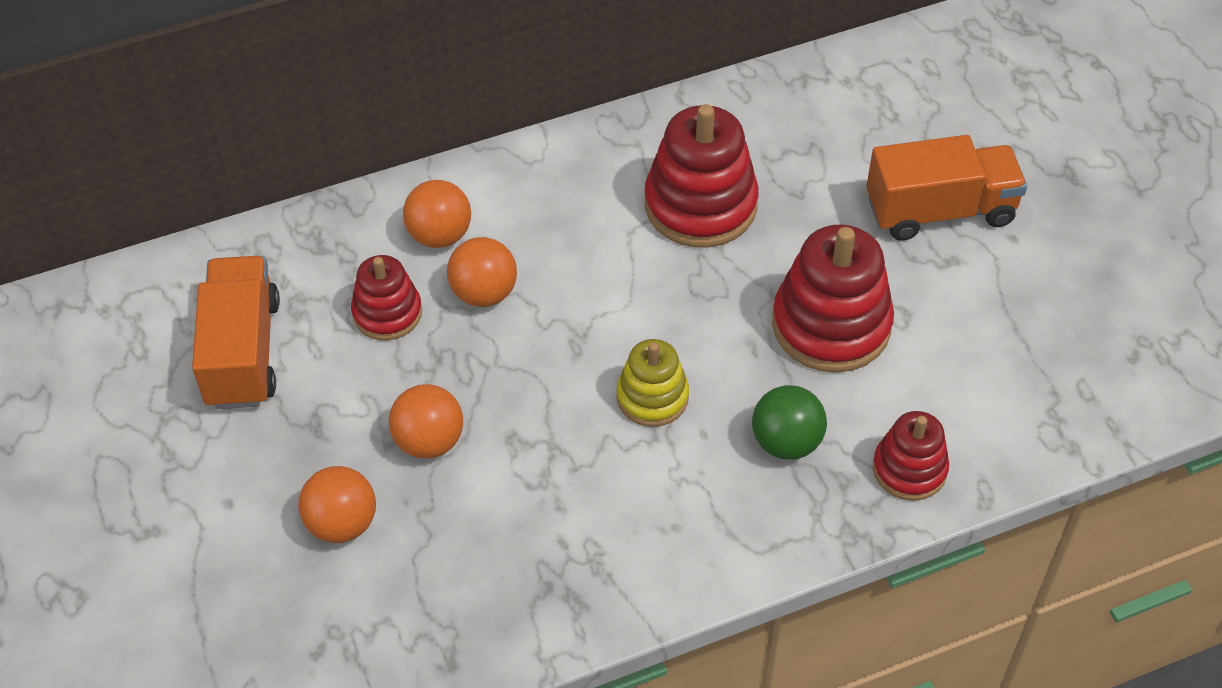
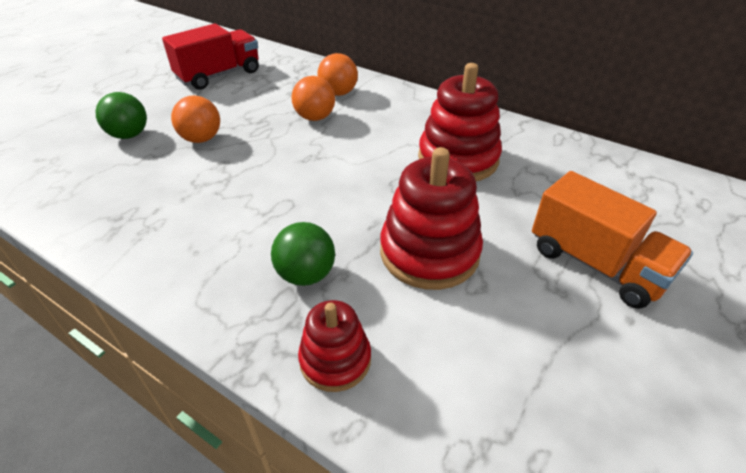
camera: 55 degrees right, 10 degrees down
(243, 352) = (219, 75): orange truck -> red truck
(342, 523) = (129, 135): orange ball -> green ball
(387, 313) = (275, 98): red stacking toy -> none
(652, 397) = (294, 199): yellow stacking toy -> none

